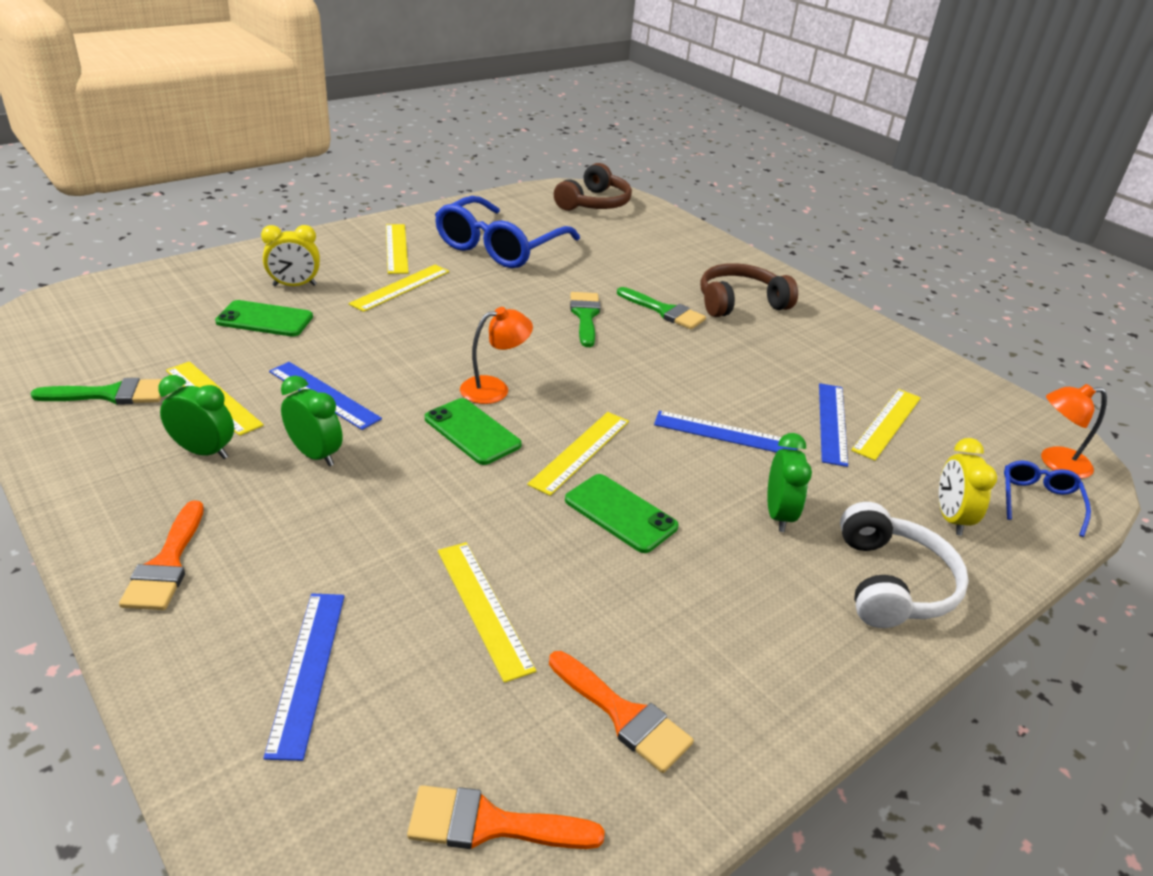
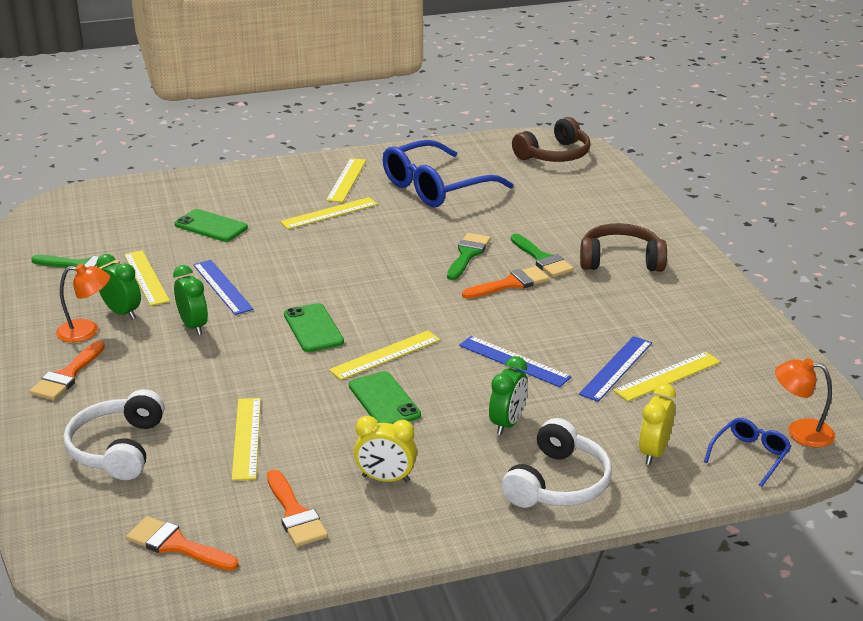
camera: 25 degrees right, 5 degrees down
(294, 285) = (247, 202): yellow clock -> yellow clock (386, 479)
(307, 670) = (118, 448): blue ruler -> white headphones
(494, 388) = (351, 300): orange lamp -> orange lamp (86, 331)
(653, 343) = (510, 284): none -> orange brush

